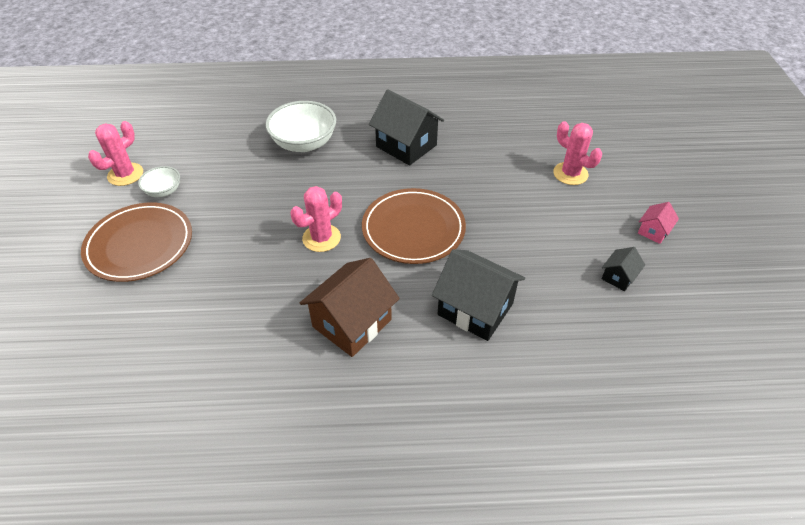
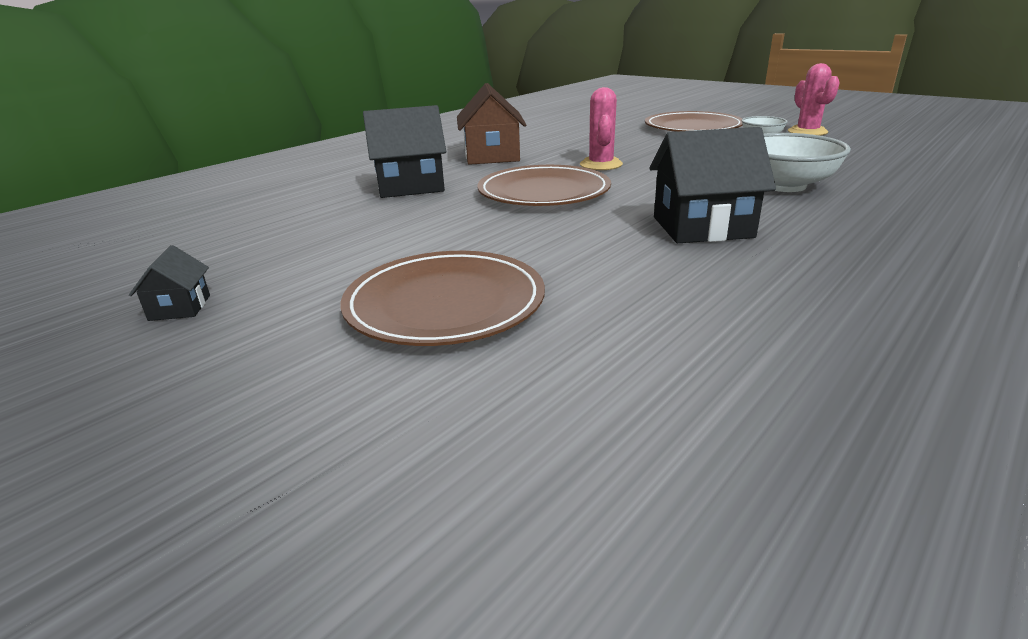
camera: 135 degrees right, 20 degrees down
(570, 174) = (445, 304): pink cactus -> brown plate
(618, 277) = (277, 247): black house -> black house (180, 307)
(653, 231) = (245, 301): pink house -> none

